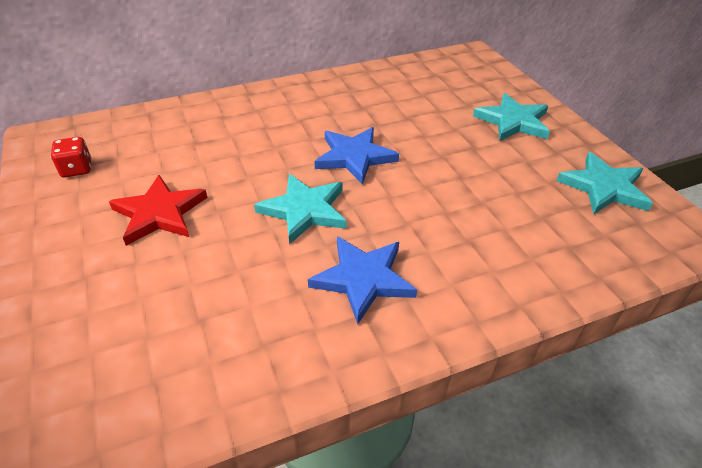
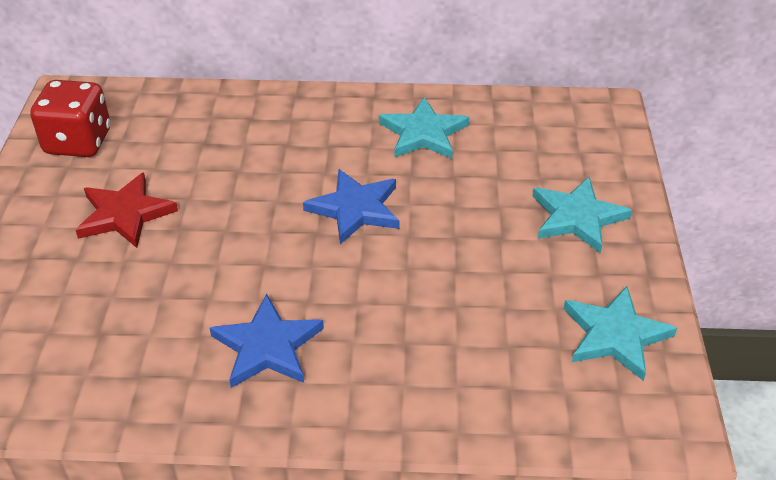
camera: 25 degrees right, 0 degrees up
(77, 169) = (78, 142): red dice -> red dice, size x1.85
(304, 210) = (261, 255): turquoise star -> turquoise star (423, 133)

